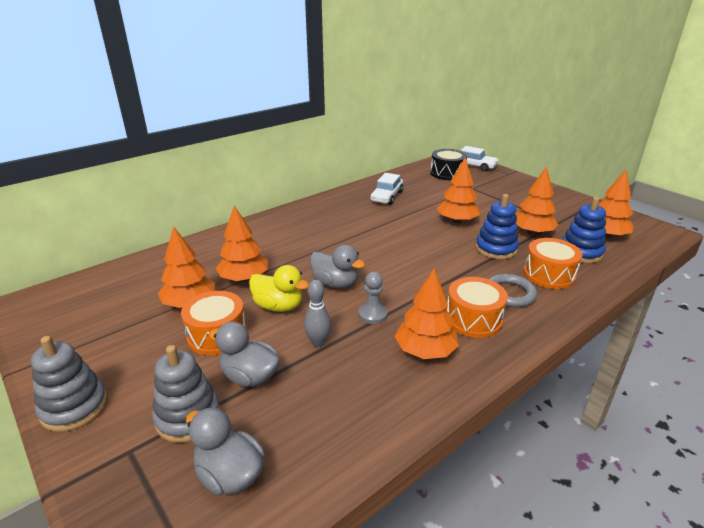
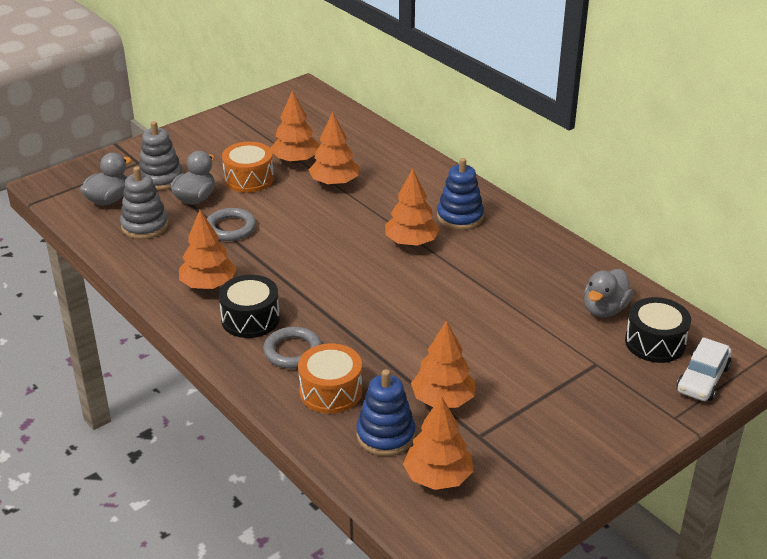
camera: 90 degrees right, 5 degrees up
(74, 407) = (181, 136): grey stacking toy -> grey stacking toy (145, 226)
(279, 306) = (286, 205): yellow duck -> none
(318, 342) = (230, 228): grey bowling pin -> grey ring
(335, 283) = (322, 235): grey duck -> grey duck (604, 309)
(372, 314) = (266, 257): grey pawn -> none
(386, 196) = (546, 275): white car -> none
(457, 221) = (473, 333): orange tree -> orange tree (411, 242)
(473, 319) = (250, 319): orange drum -> black drum
(496, 249) = (394, 357): blue stacking toy -> blue stacking toy (460, 217)

